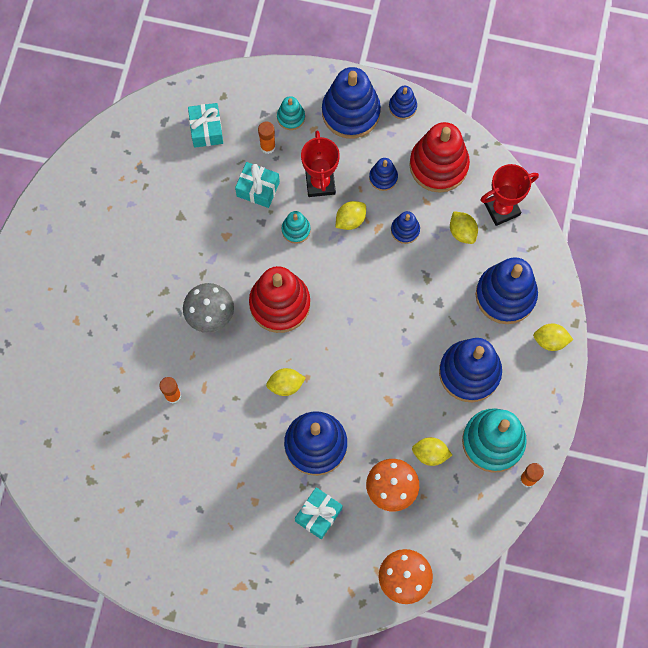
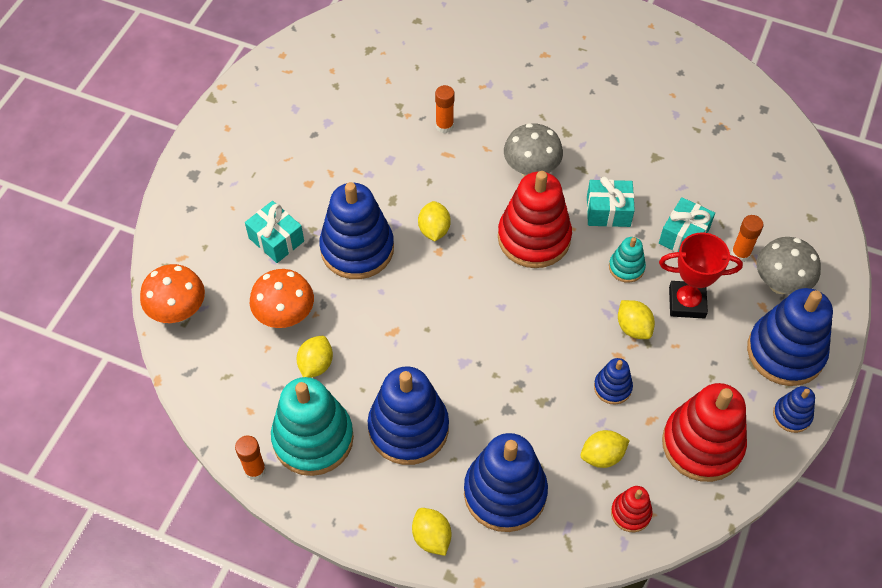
camera: 100 degrees right, 15 degrees down
(206, 130) = (766, 195): turquoise gift -> turquoise gift (608, 211)
(291, 117) = (780, 284): turquoise stacking toy -> grey mushroom
(383, 177) = (689, 374): blue stacking toy -> none
(501, 209) = (630, 513): red trophy -> red stacking toy
(550, 340) = (431, 537): yellow lemon -> yellow lemon turned 45 degrees counterclockwise

